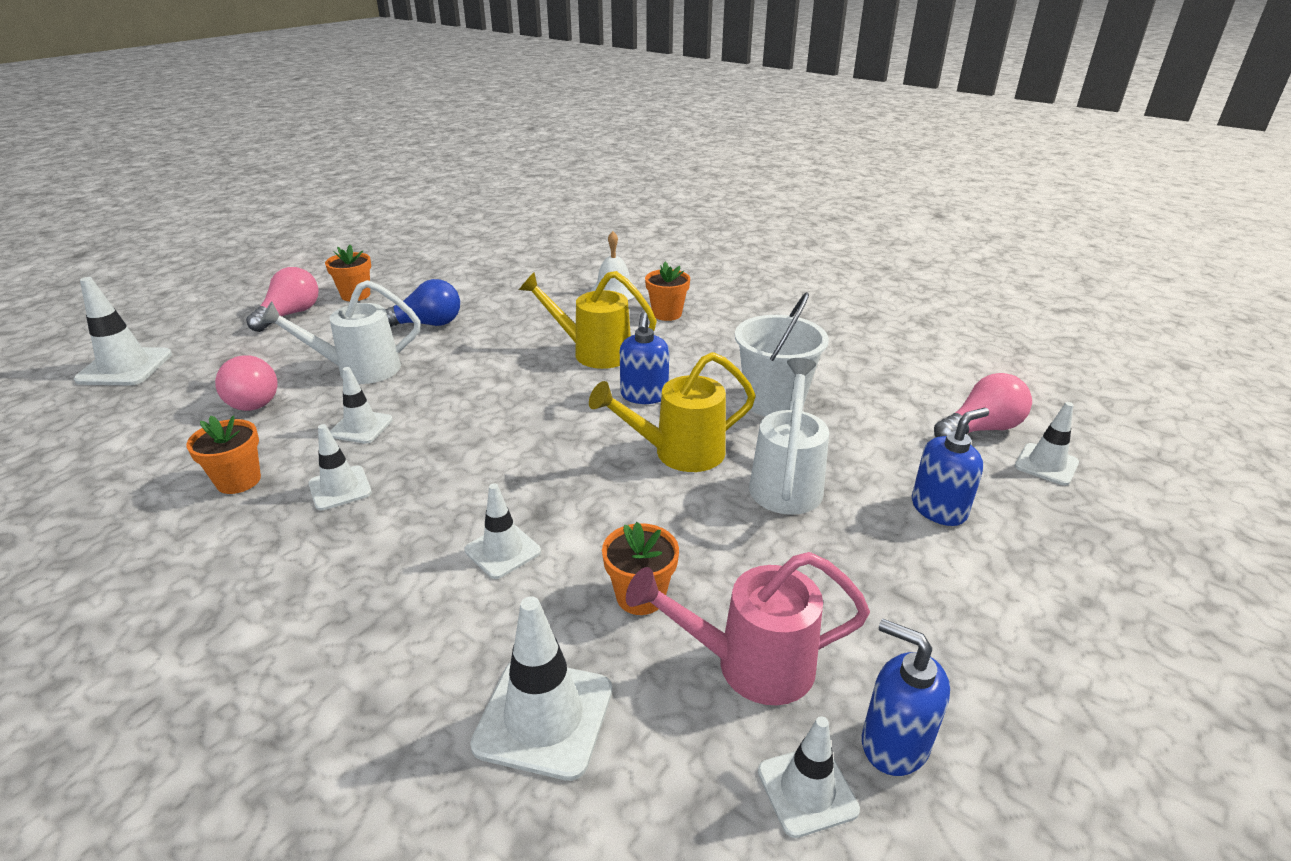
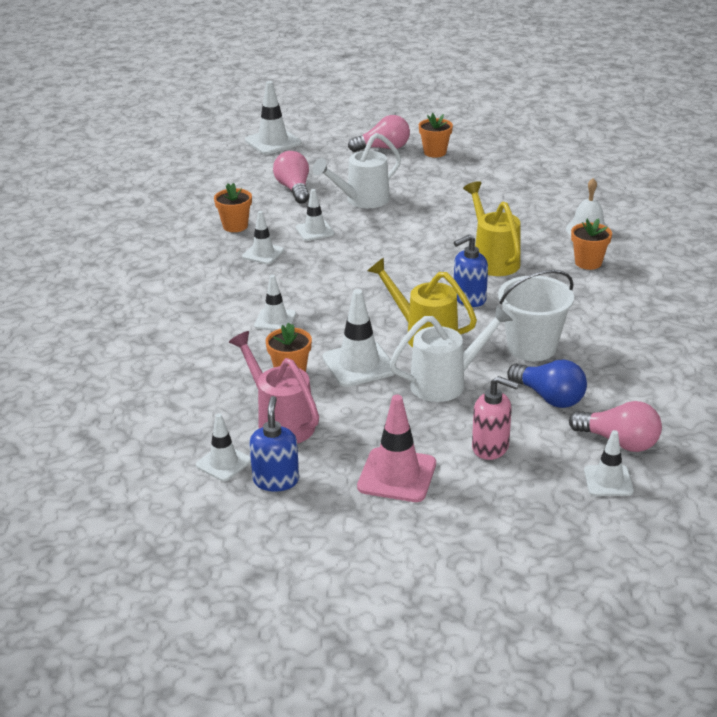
camera: 55 degrees right, 0 degrees up
(249, 400) = (294, 189): pink light bulb -> pink light bulb turned 150 degrees clockwise
(359, 370) = (362, 200): white watering can -> white watering can turned 75 degrees counterclockwise
(427, 324) = (438, 191): blue light bulb -> blue light bulb (549, 397)
(544, 717) = (191, 379): white traffic cone -> white traffic cone (359, 364)
(939, 509) = (490, 447): blue soap dispenser -> pink soap dispenser
(953, 609) = (397, 475): none -> pink traffic cone

